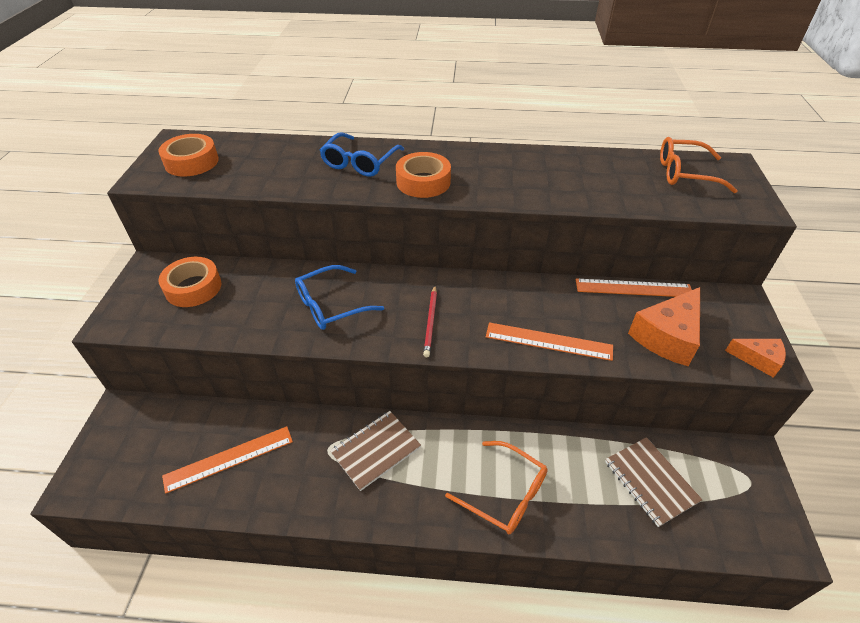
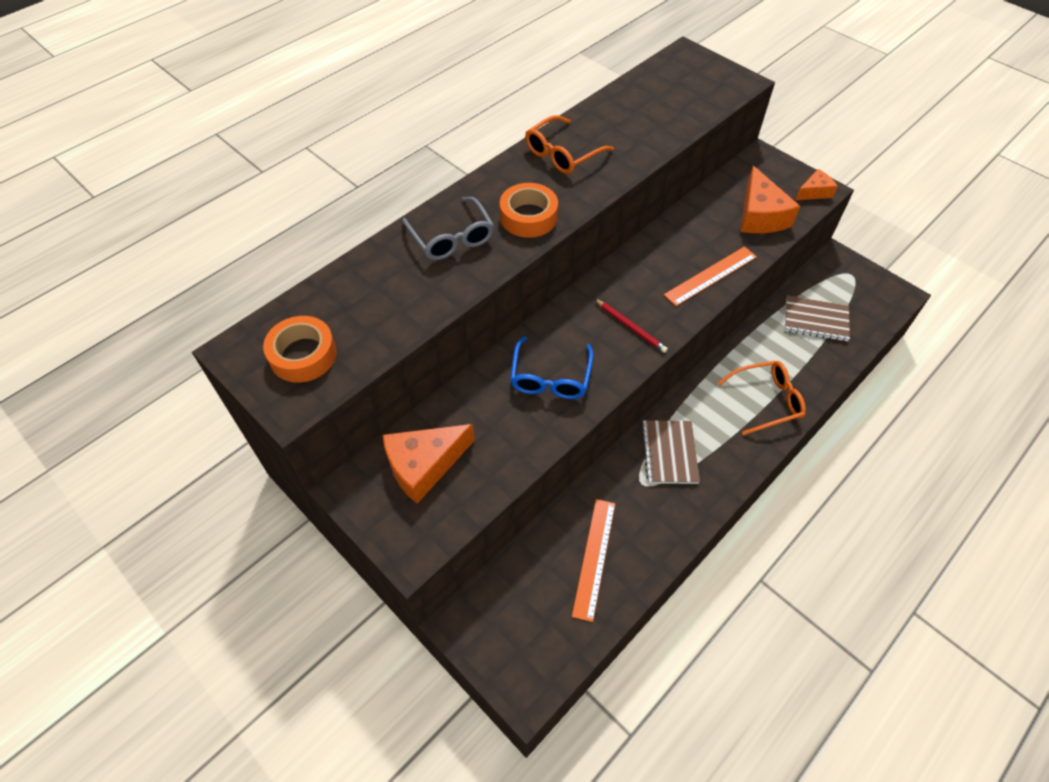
camera: 50 degrees left, 10 degrees up
(193, 287) = (424, 466): orange tape -> orange cheese
(360, 162) = (451, 237): blue glasses -> grey glasses
(633, 288) = (702, 196): orange ruler -> none
(686, 173) = (673, 81): orange glasses -> orange glasses (563, 153)

